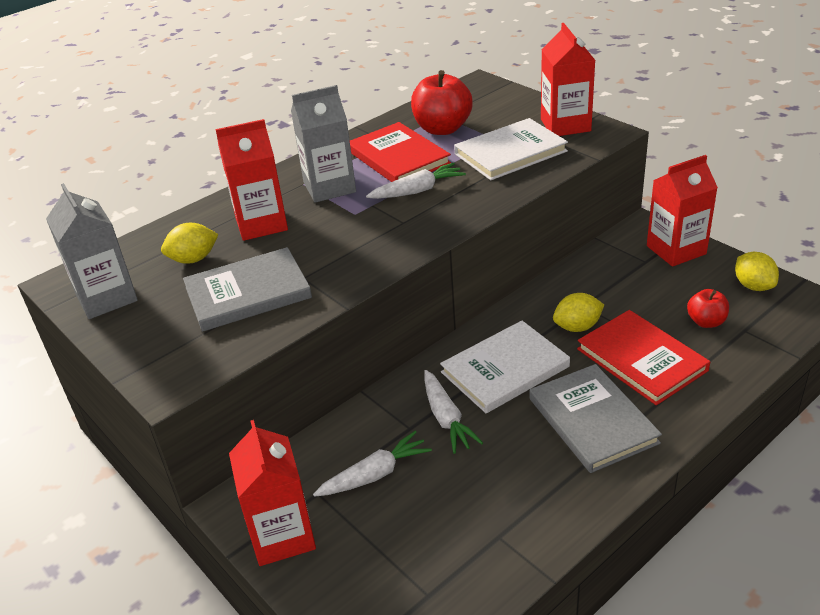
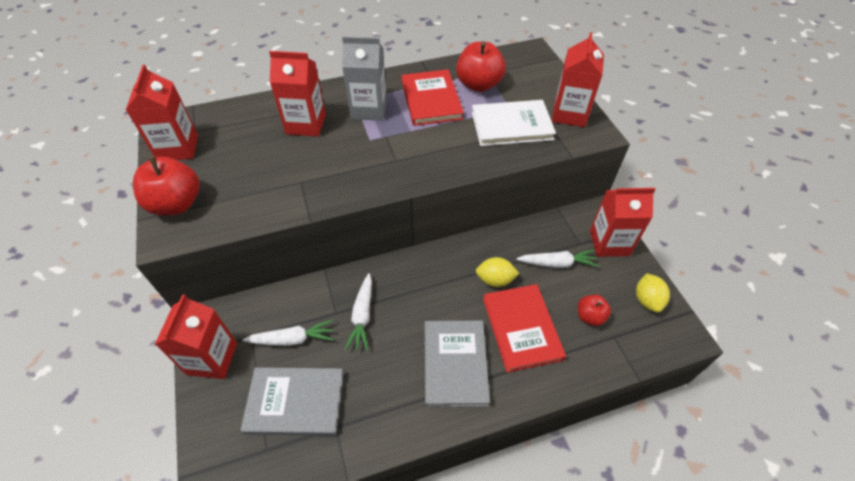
camera: 20 degrees right, 15 degrees up
(106, 297) = (178, 148): grey carton -> red carton
(155, 349) = (177, 204): none -> red apple
(193, 259) = (246, 137): yellow lemon -> none
(248, 293) = (259, 180): grey book -> grey book (295, 402)
(417, 191) = (424, 135): white carrot -> white carrot (557, 263)
(505, 369) = (424, 294): white book -> none

